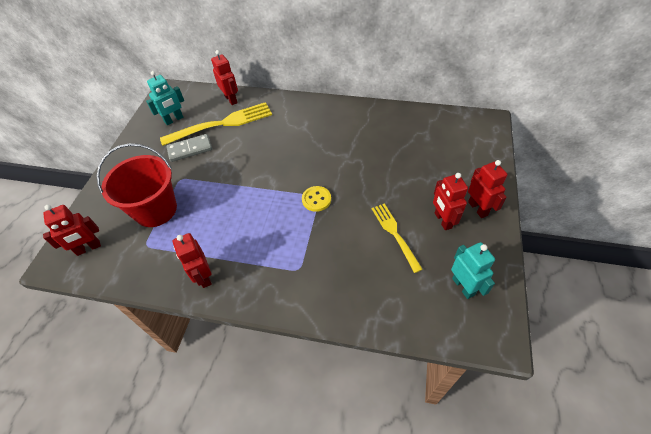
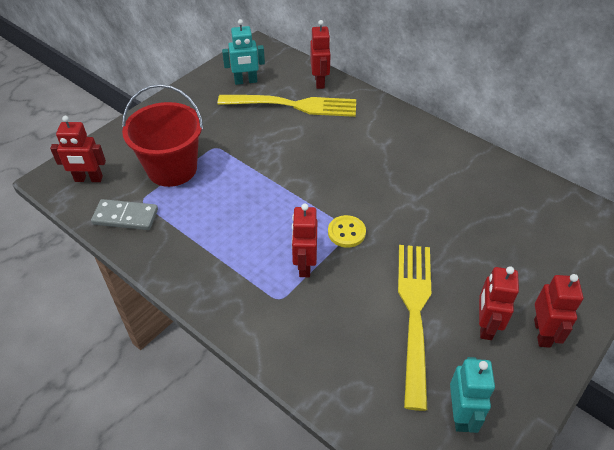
camera: 25 degrees right, 5 degrees down
(190, 149) = (243, 119): grey domino -> grey domino (125, 217)
(203, 276) = (177, 259): red robot -> red robot (304, 265)
(395, 234) = (414, 313): yellow fork -> yellow fork, size x1.65

